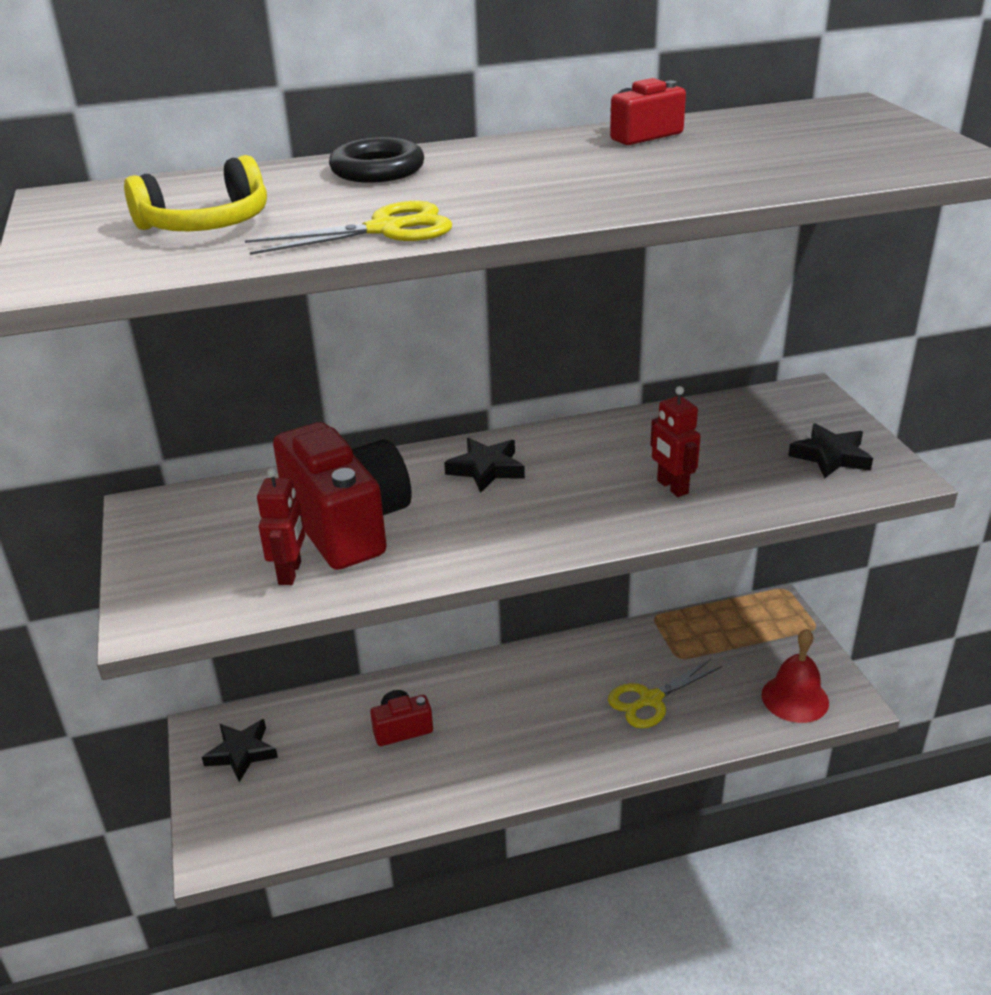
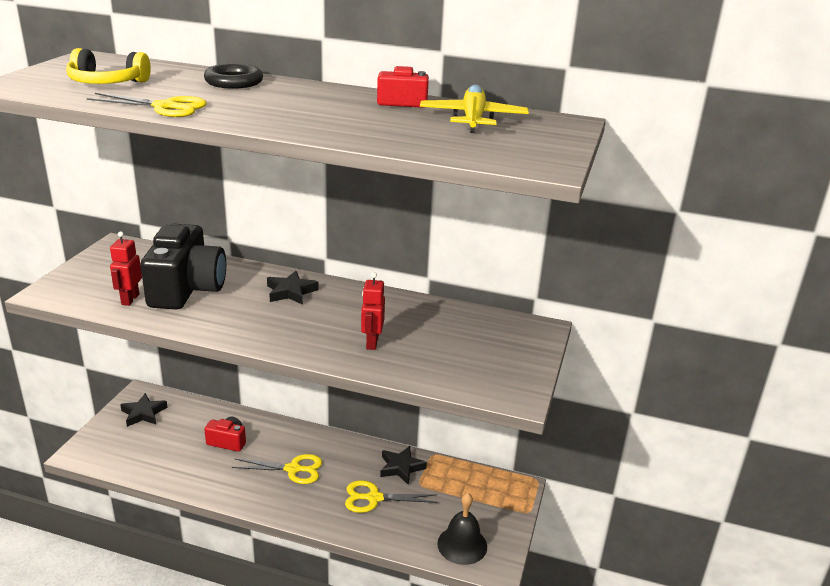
camera: 30 degrees right, 5 degrees down
(290, 573) = (130, 299): red robot -> red robot turned 150 degrees clockwise
(347, 524) = (187, 289): red camera -> black camera
(522, 717) = (293, 469): none -> yellow scissors
(762, 131) = (473, 119): none -> yellow plane
(795, 698) = (462, 545): red bell -> black bell
(830, 456) = (493, 368): black star -> black star (401, 467)

